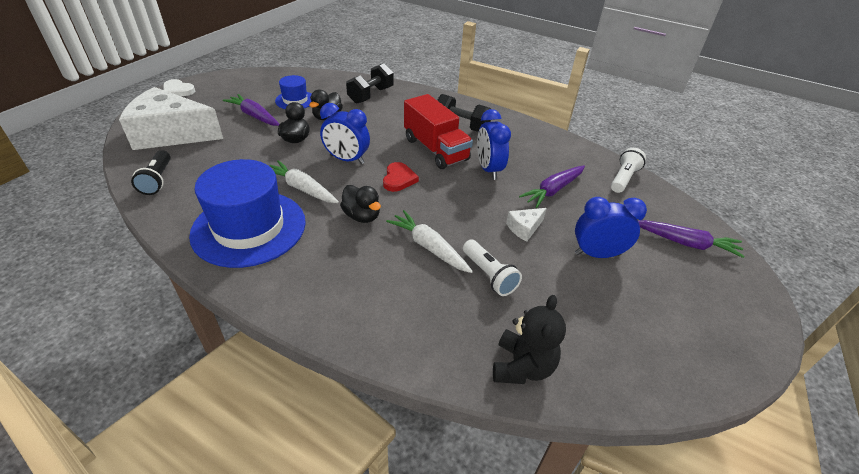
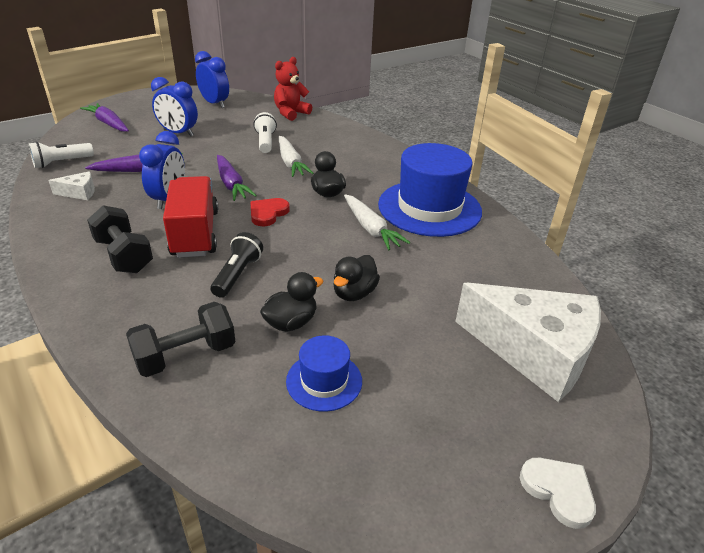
camera: 155 degrees left, 5 degrees down
(157, 180) = (529, 277): black flashlight -> black flashlight (237, 275)
(254, 116) = (404, 359): purple carrot -> purple carrot (231, 184)
(347, 159) = (306, 247): blue clock -> blue clock (214, 104)
(522, 366) = (291, 113): black teddy bear -> red teddy bear
(524, 228) = (205, 155): white cheese -> white cheese (79, 193)

